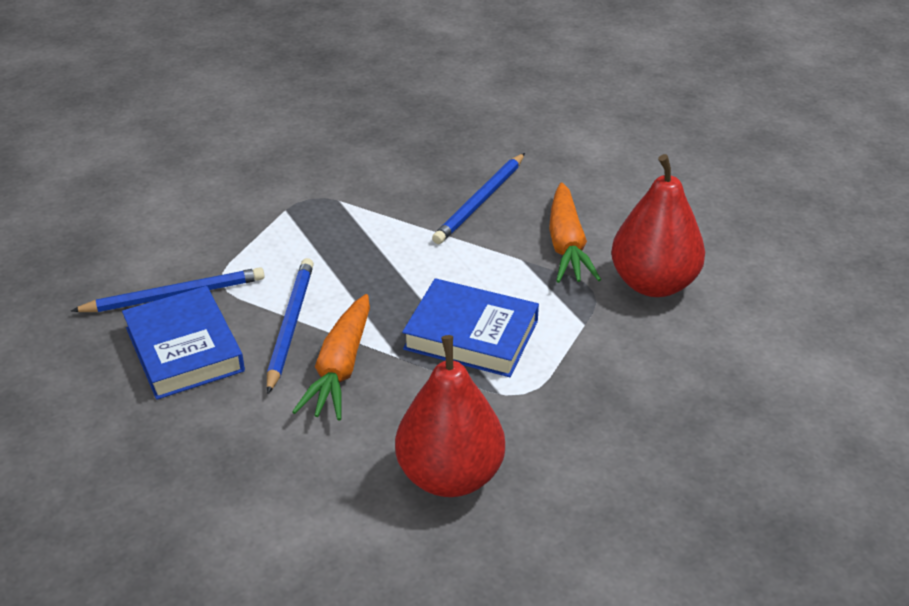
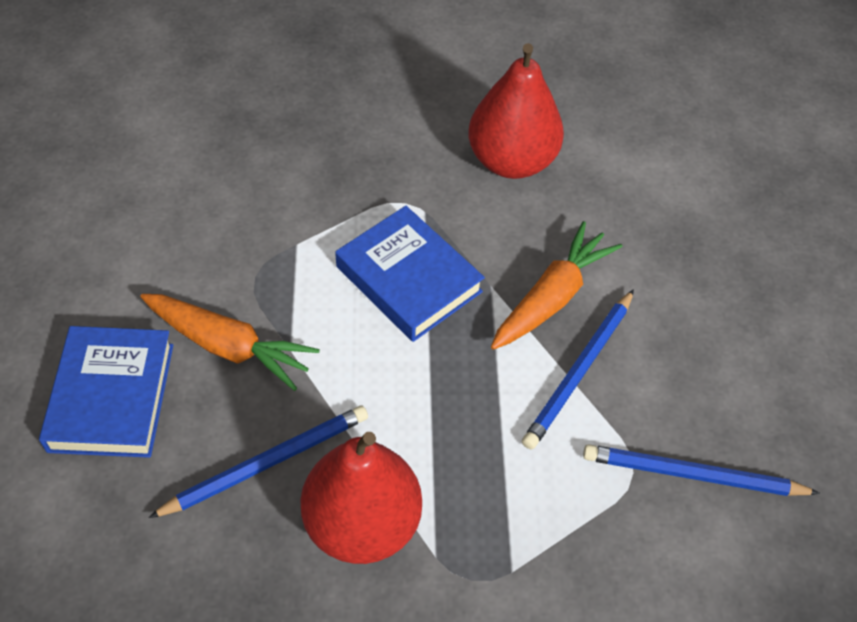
camera: 155 degrees left, 15 degrees up
(184, 349) = (698, 389): blue book -> blue book (112, 397)
(567, 245) = (228, 346): orange carrot -> orange carrot turned 90 degrees clockwise
(653, 283) = (191, 258): red pear -> red pear (362, 523)

